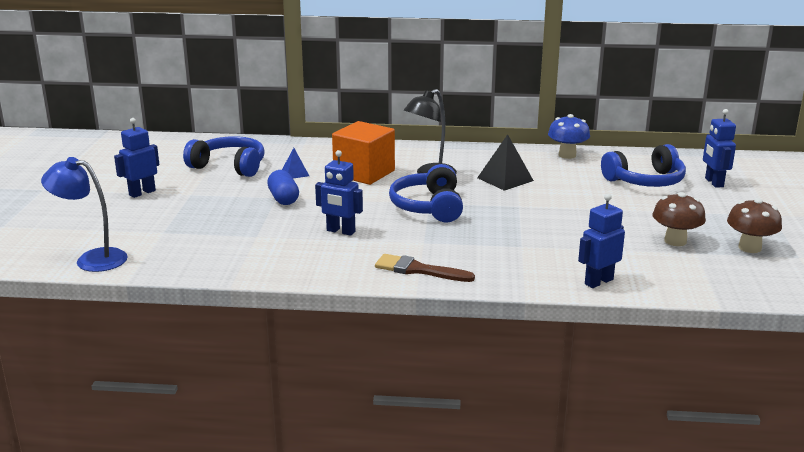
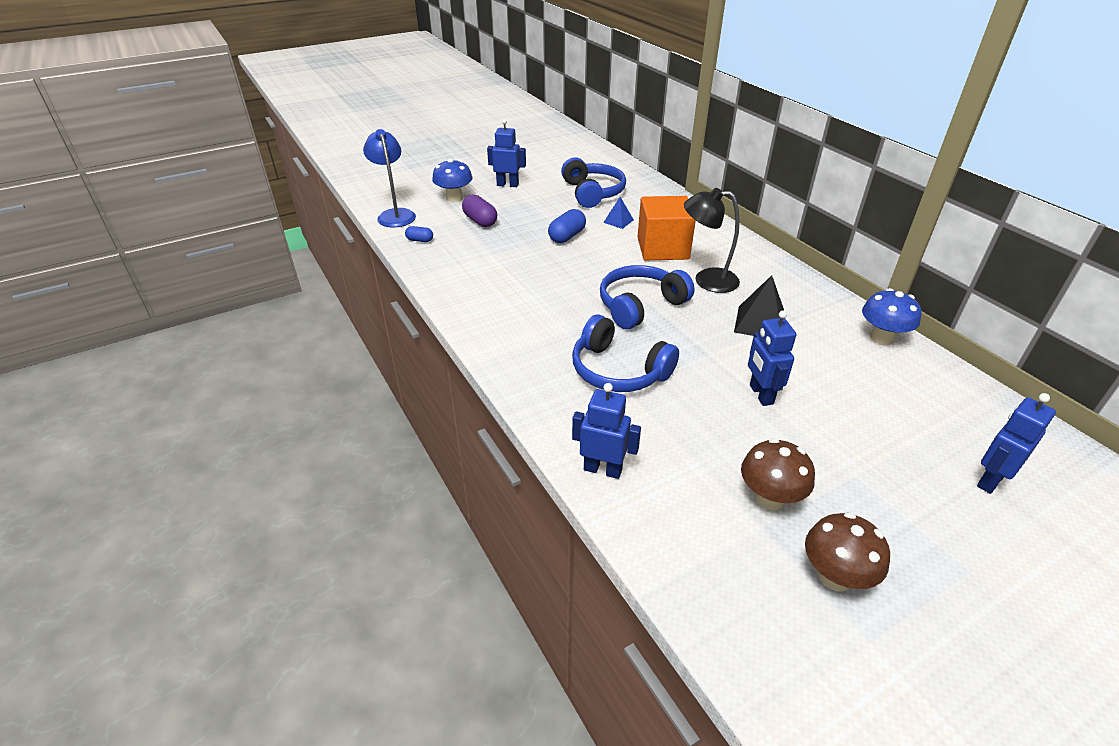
camera: 55 degrees right, 15 degrees up
(117, 222) = (454, 198): none -> blue mushroom
(170, 261) = (420, 240): none -> blue capsule
(187, 224) = (480, 221): none -> purple capsule
(340, 231) = (541, 284): blue robot -> blue robot (760, 394)
(418, 270) = (514, 349): brown brush -> none
(645, 181) = (903, 419): blue headphones -> blue headphones (618, 371)

